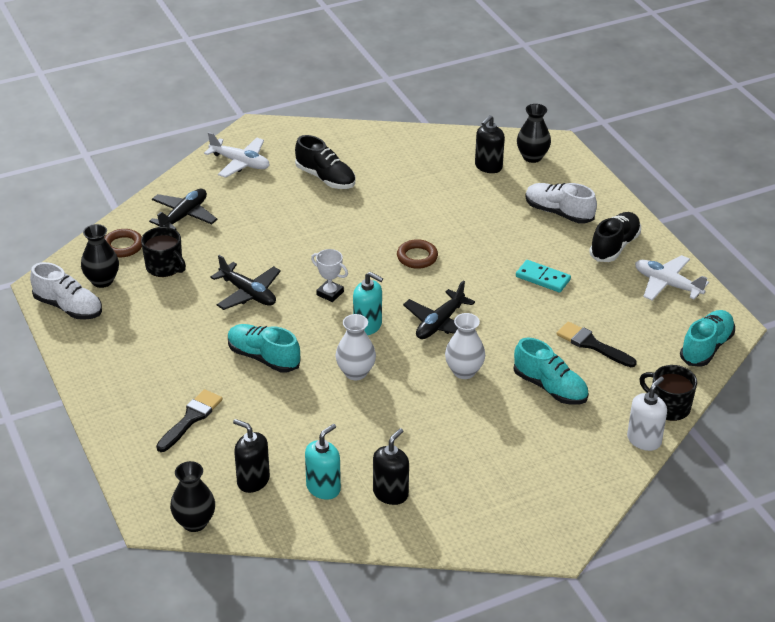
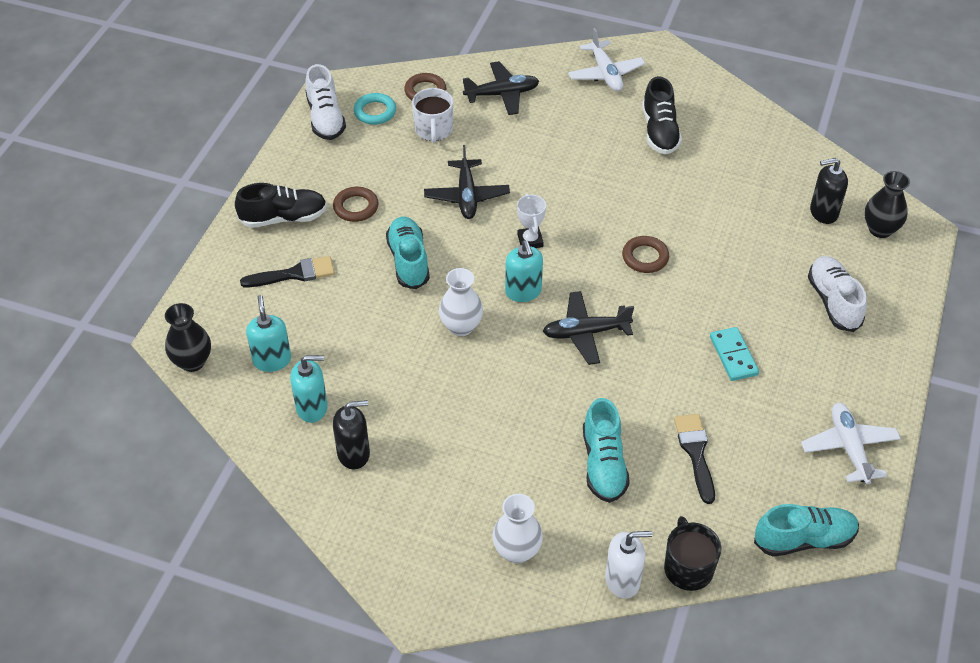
camera: 45 degrees right, 10 degrees up
(102, 281) = (375, 112): black vase -> turquoise ring
(165, 267) = (433, 130): black mug -> white mug
(176, 349) = (356, 207): none -> brown ring
(253, 480) = (272, 360): black soap dispenser -> turquoise soap dispenser
(464, 371) = (549, 392): white vase -> white vase (517, 551)
(614, 246) = (846, 373): black shoe -> black shoe (284, 218)

